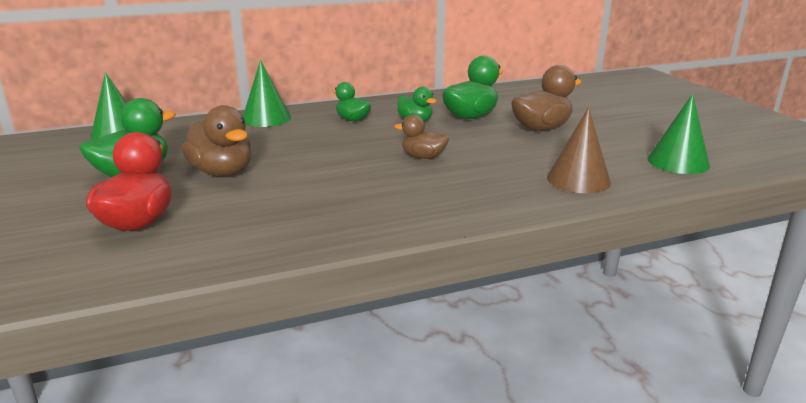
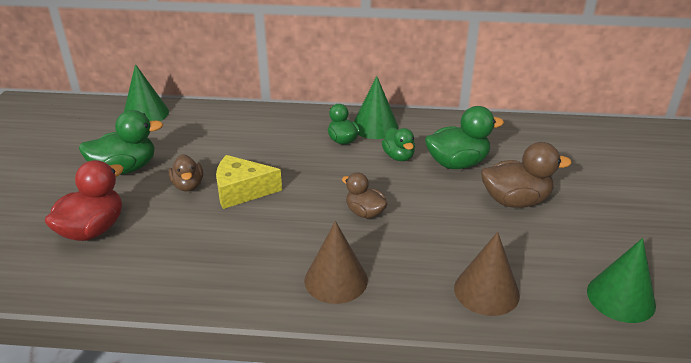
camera: 25 degrees right, 10 degrees up
(222, 172) = (188, 185): brown duck -> brown duck, size x0.62
(266, 118) = (270, 120): green cone -> green cone (375, 126)
(286, 166) = (241, 191): none -> yellow cheese
(444, 201) = (336, 280): none -> brown cone

